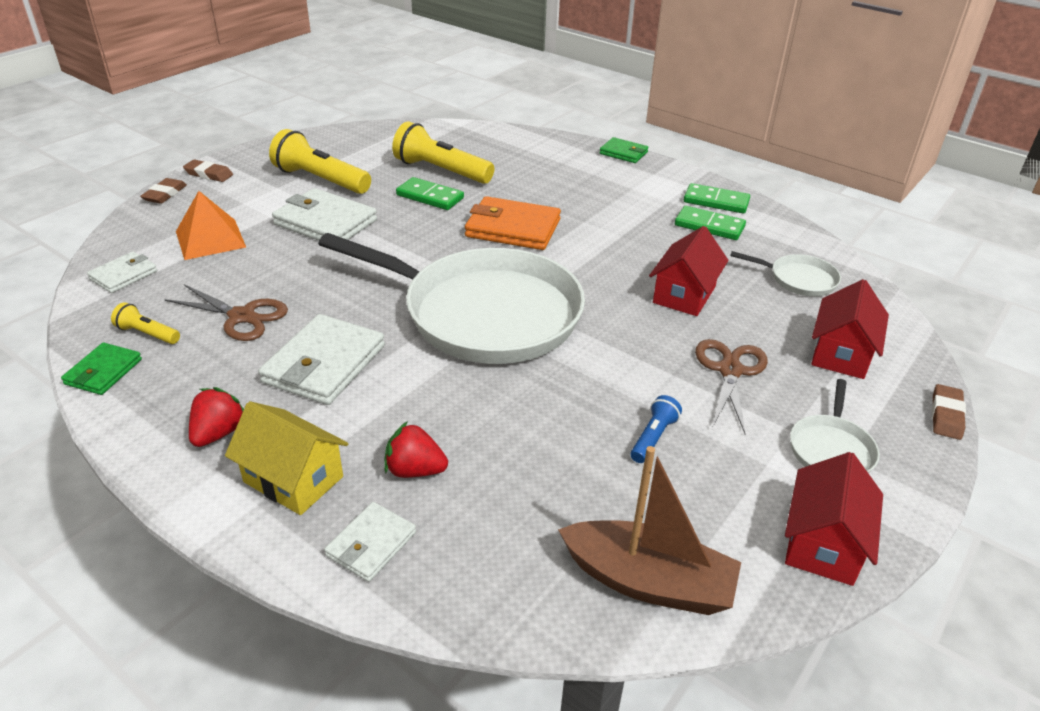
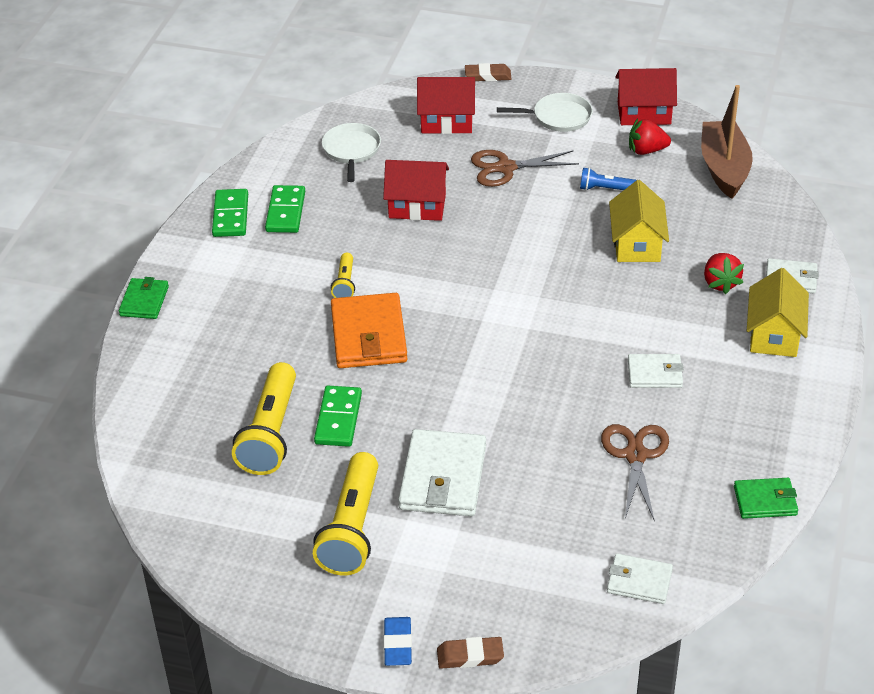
camera: 110 degrees left, 5 degrees up
(147, 334) = (703, 504): yellow flashlight -> yellow flashlight (344, 284)
(209, 174) = (398, 644): brown eraser -> blue eraser
(210, 239) = (533, 553): orange pyramid -> none
(218, 433) = (768, 393): red strawberry -> red strawberry (646, 150)
(324, 364) = (654, 374): white wallet -> white wallet, size x0.57
(484, 314) = (523, 308): white pan -> none
(532, 426) = (636, 244): none -> yellow house

